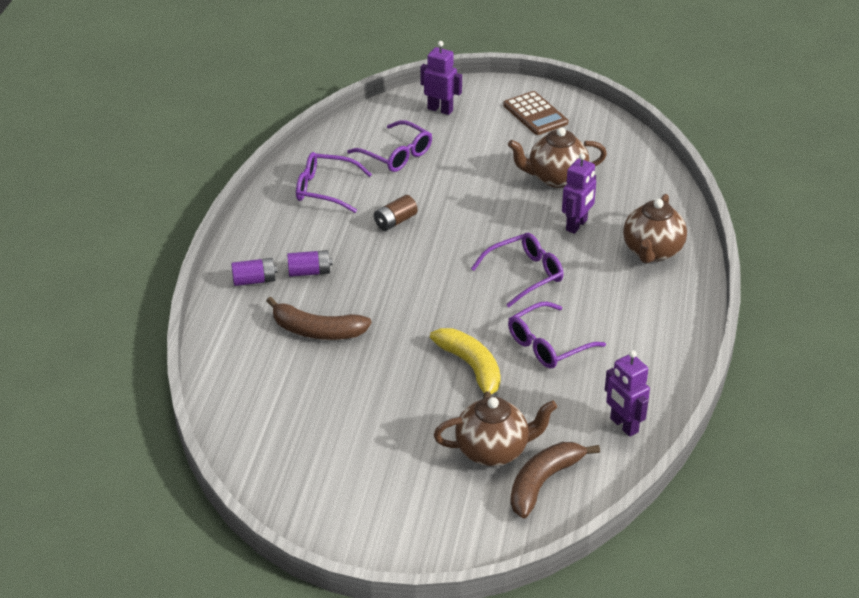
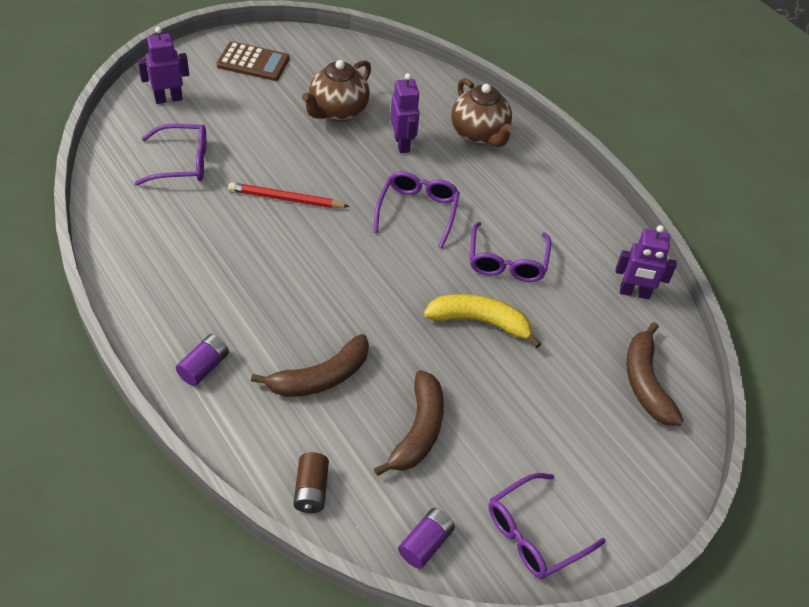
camera: 50 degrees left, 10 degrees up
(309, 272) = (244, 324): purple battery -> purple battery (425, 544)
(325, 189) = (158, 233): purple glasses -> purple glasses (534, 534)
(337, 400) = (418, 430): none -> brown banana
(395, 221) = (258, 227): brown battery -> brown battery (311, 490)
(437, 214) = (286, 199): none -> red pencil
(493, 451) = (583, 383): brown teapot -> none

